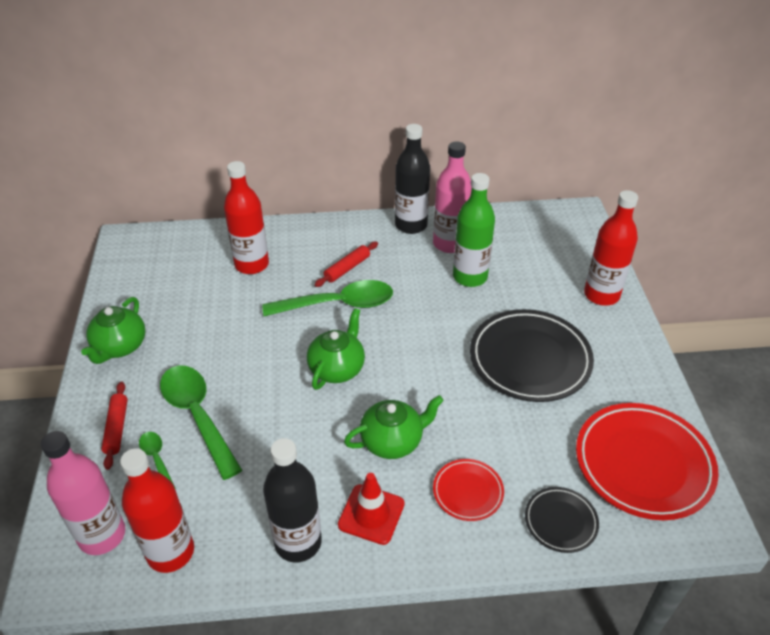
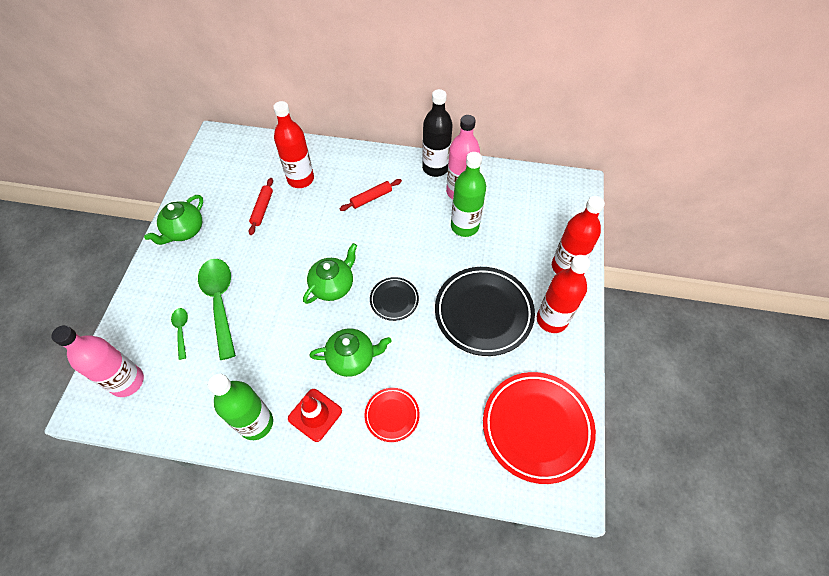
camera: 15 degrees right, 15 degrees up
(117, 428) = (162, 299): red rolling pin -> red rolling pin (262, 209)
(170, 552) = (168, 407): red bottle -> red bottle (551, 320)
(298, 542) = (256, 423): black bottle -> green bottle
(338, 304) = (353, 229): green spoon -> none
(560, 521) = (452, 459): black plate -> black plate (394, 300)

